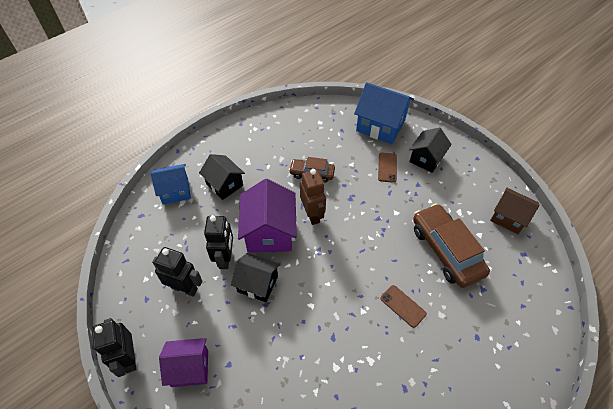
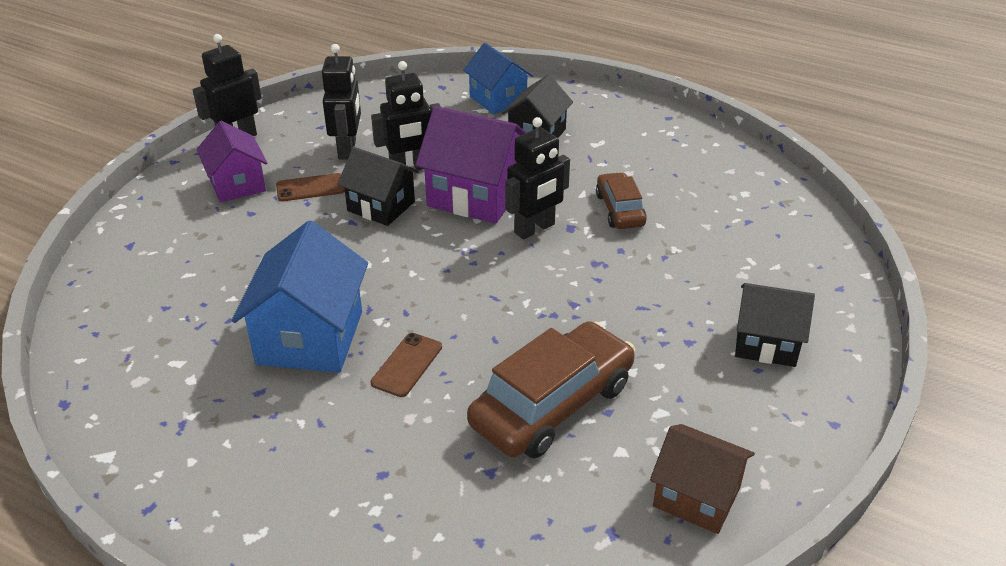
camera: 70 degrees right, 15 degrees down
(257, 284) = (381, 206): black house -> black house turned 60 degrees counterclockwise
(269, 232) = (475, 195): purple house -> purple house turned 45 degrees clockwise
(312, 214) = (535, 229): brown robot -> black robot
(380, 126) = (802, 266): blue house -> blue house (310, 337)
(387, 167) = (701, 293): brown phone -> brown phone (310, 188)
(508, 218) = (697, 497): brown house -> brown house turned 75 degrees counterclockwise

